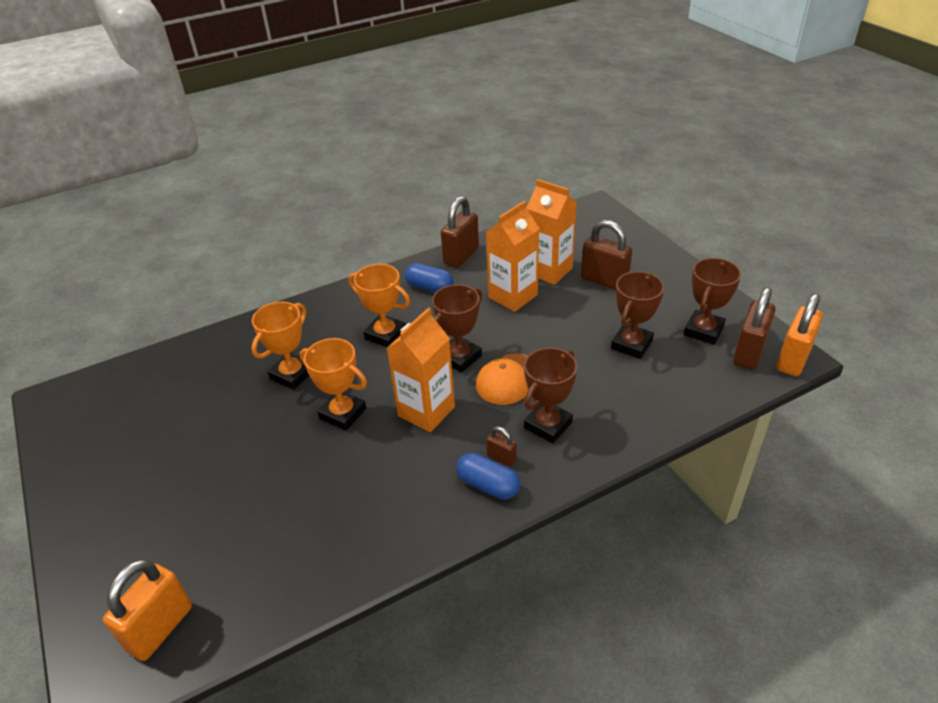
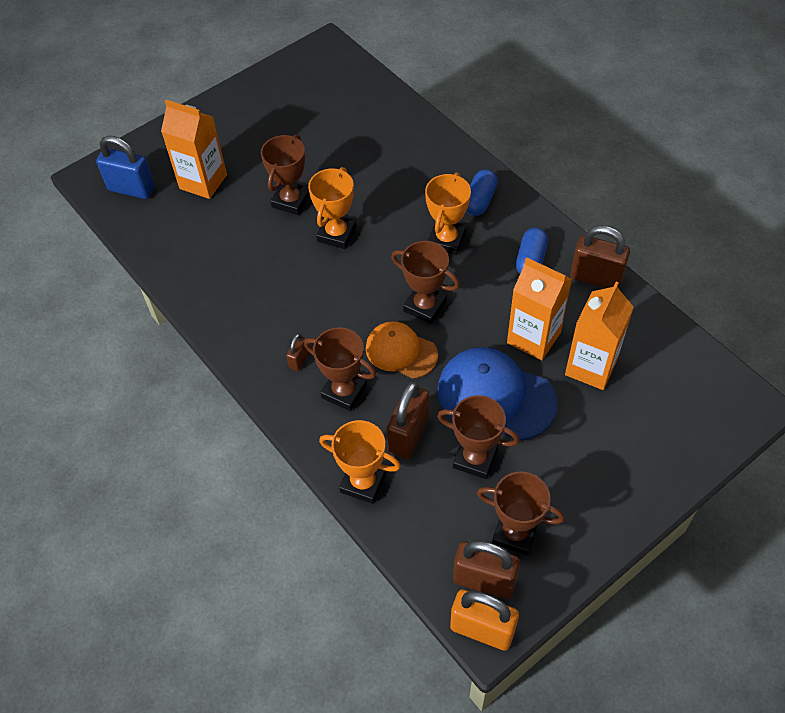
camera: 80 degrees right, 15 degrees up
(160, 628) = (131, 189): orange padlock -> blue padlock
(275, 449) = (291, 201): none -> brown trophy
(292, 374) = (379, 186): orange trophy -> orange trophy (363, 483)
(426, 411) = (348, 294): orange carton -> orange carton (203, 182)
(488, 485) = (268, 354): blue capsule -> blue capsule (480, 200)
(569, 325) = (495, 396): none -> blue cap
(604, 281) = (586, 425): brown padlock -> brown padlock (408, 434)

